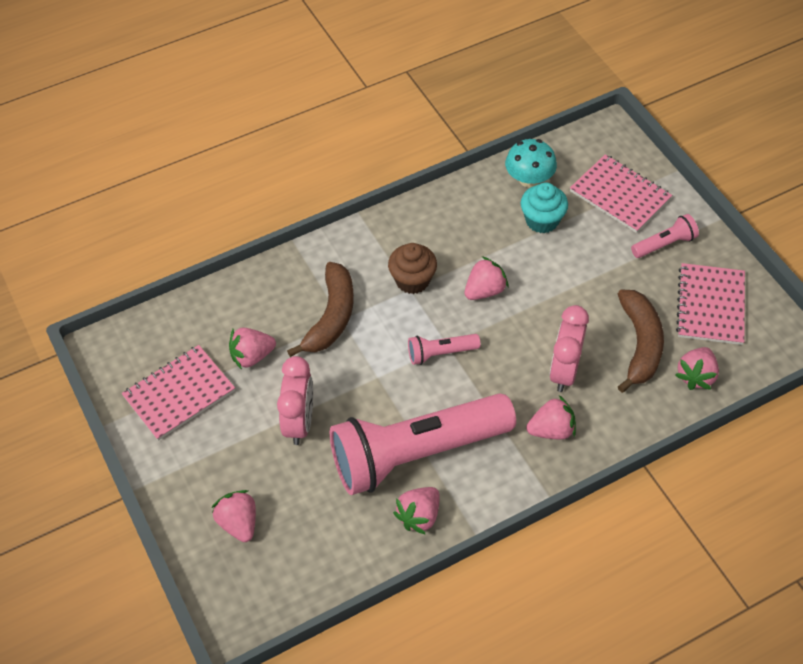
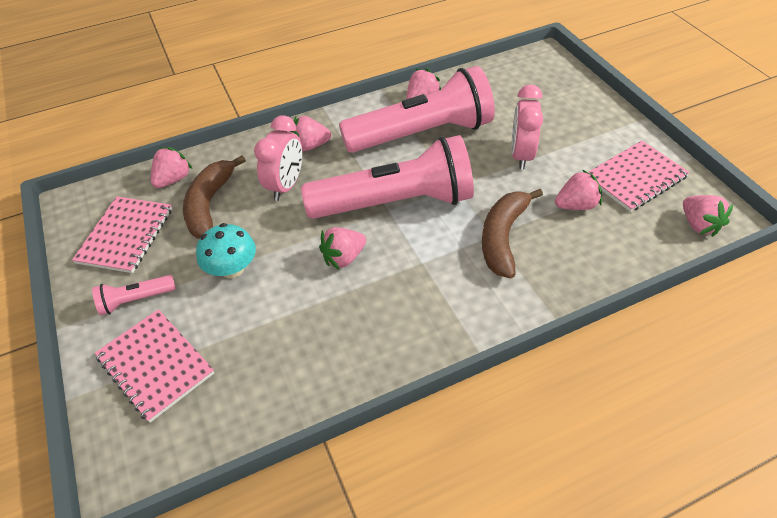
camera: 175 degrees left, 5 degrees down
(238, 523) = (556, 98): pink strawberry -> pink strawberry (698, 225)
(412, 280) = (418, 271): brown cupcake -> none
(440, 353) = (395, 203): pink flashlight -> pink flashlight, size x2.43
(529, 179) = (259, 395): turquoise mushroom -> turquoise mushroom (232, 269)
(542, 220) = (261, 335): turquoise cupcake -> none

